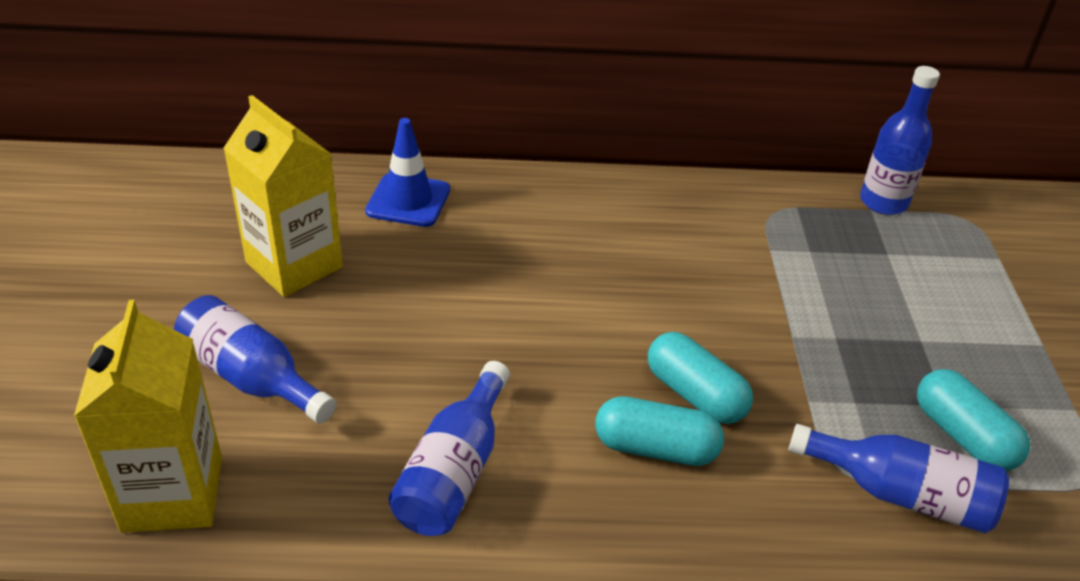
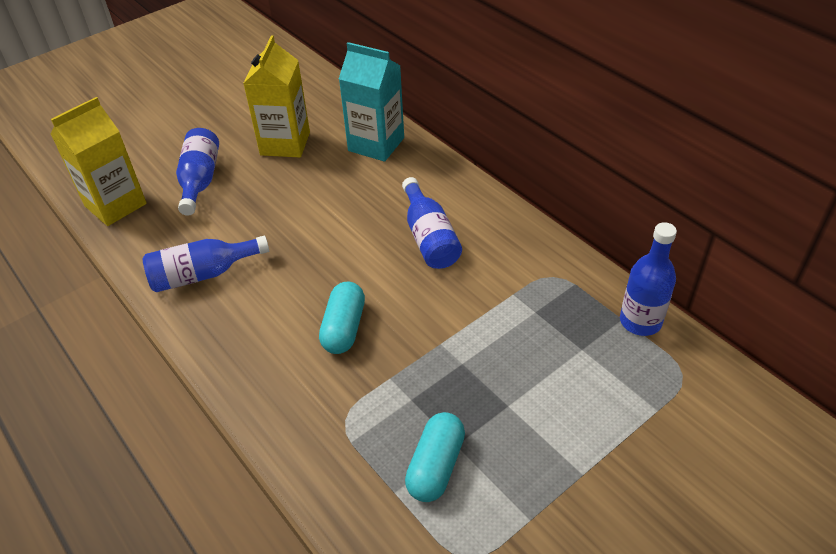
camera: 55 degrees right, 5 degrees up
(408, 200) = (376, 144): blue traffic cone -> turquoise carton
(655, 448) = (286, 334): turquoise capsule -> none
(901, 494) = (352, 456): blue bottle -> blue bottle (429, 237)

